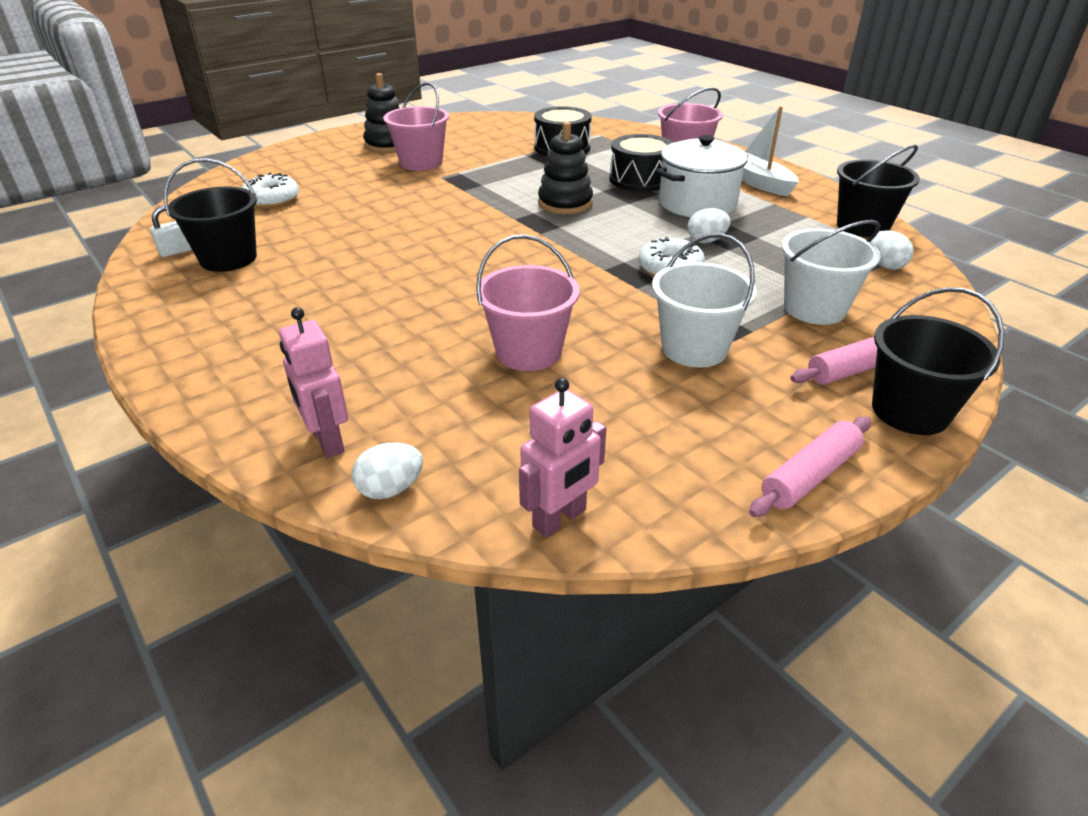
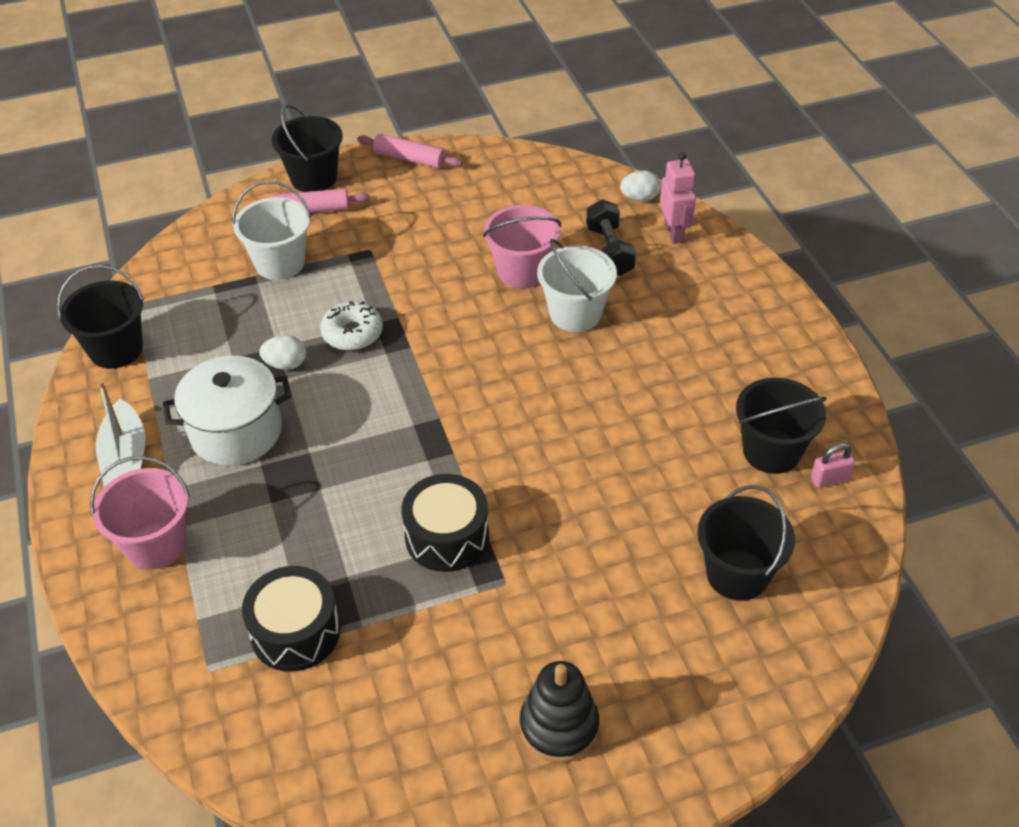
camera: 160 degrees left, 10 degrees up
(177, 251) = (829, 479): white padlock -> pink padlock
(272, 200) = (737, 574): white donut -> black bucket
(421, 163) = (522, 637): pink bucket -> none
(421, 397) = (609, 251): none -> black dumbbell
(560, 519) = (554, 166): pink robot -> none
(565, 203) = (381, 470): black stacking toy -> none
(640, 179) = (256, 503): black drum -> black drum (447, 536)
(694, 348) = (402, 248): white bucket -> white bucket (575, 313)
(810, 476) = (410, 158): pink rolling pin -> pink rolling pin turned 45 degrees clockwise
(884, 265) = (167, 294): white egg -> none

